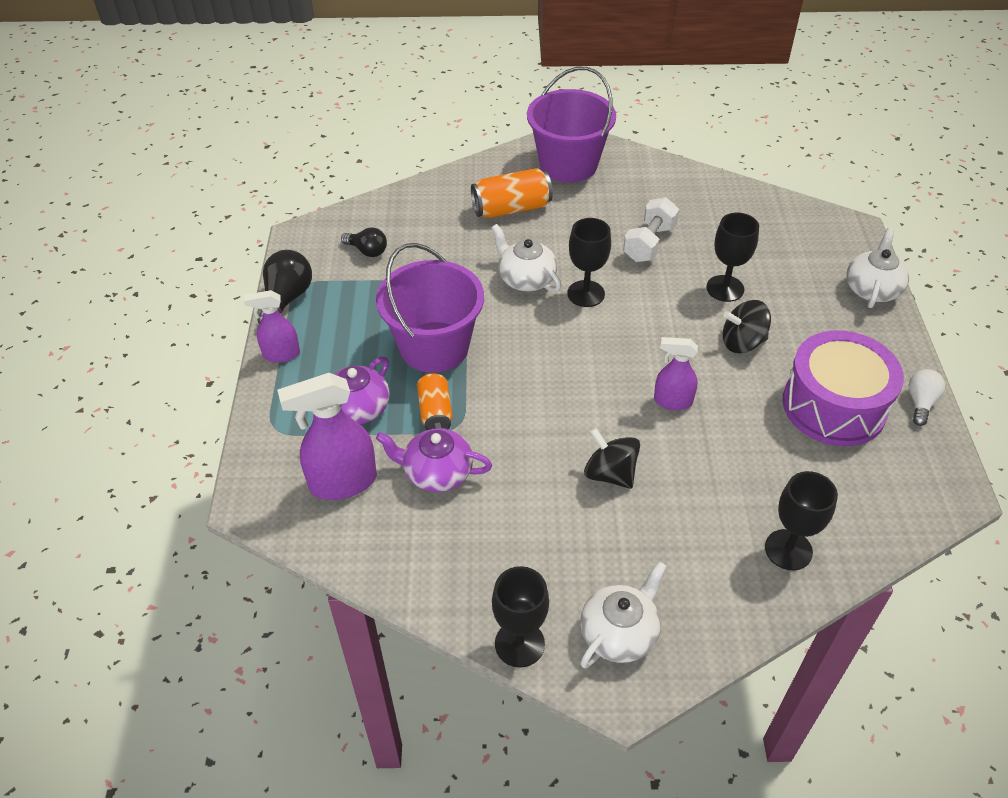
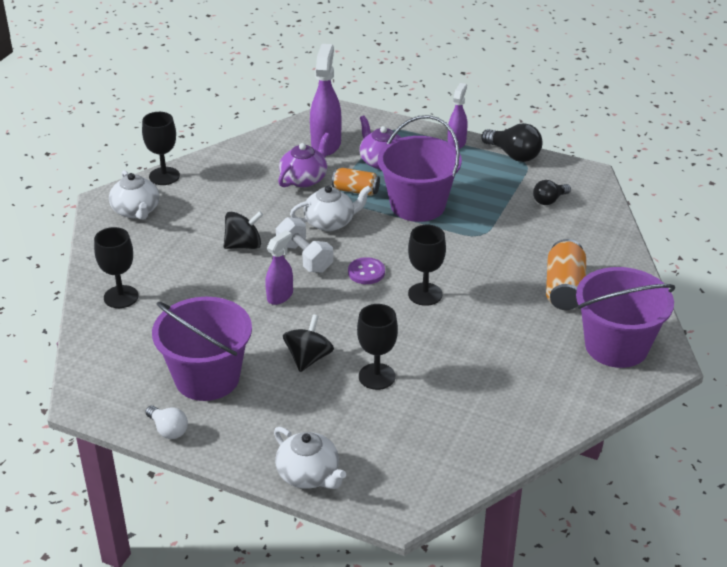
camera: 115 degrees right, 10 degrees down
(526, 279) = (464, 269): white teapot -> white teapot (330, 222)
(583, 347) = (366, 272): none -> purple button
(649, 243) = (465, 354): white dumbbell -> white dumbbell (304, 258)
(834, 406) = (207, 378): purple drum -> purple bucket

